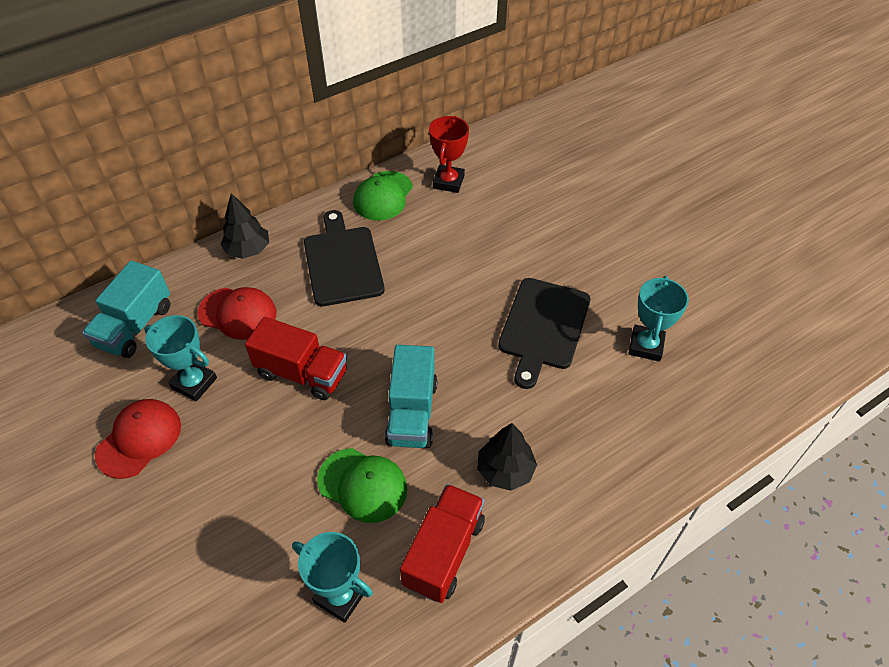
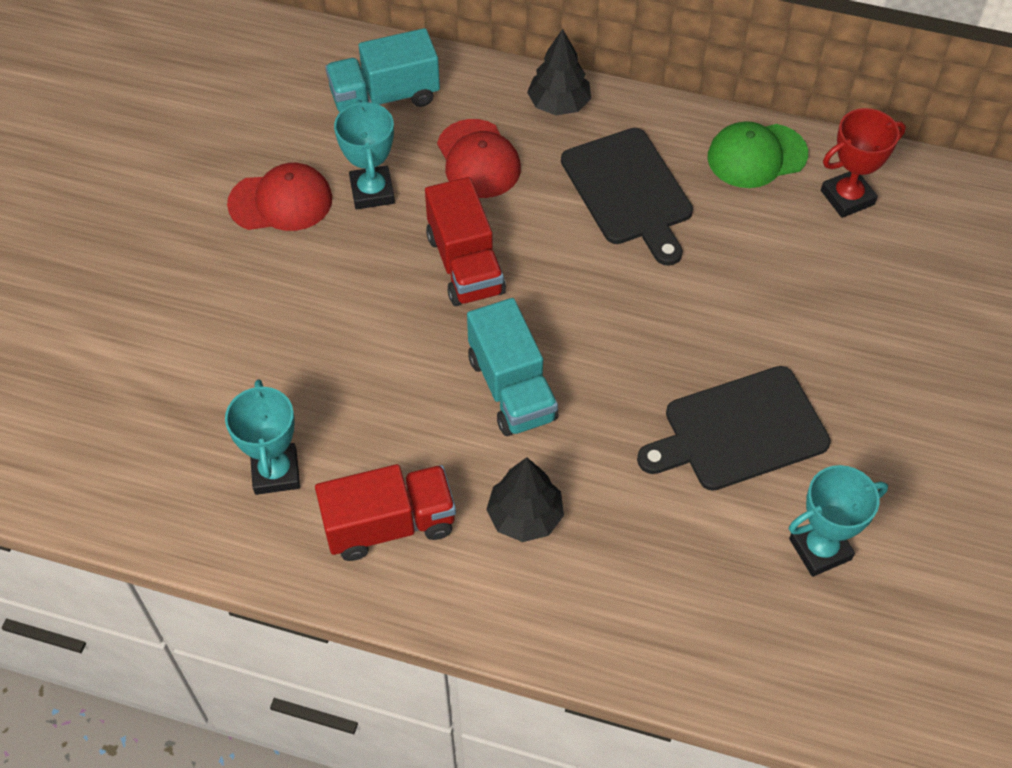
camera: 50 degrees right, 5 degrees up
(342, 262) = (629, 191): black cutting board -> black cutting board turned 120 degrees clockwise
(362, 485) = (396, 406): green cap -> none
(412, 413) = (512, 388): turquoise truck -> turquoise truck turned 75 degrees counterclockwise

